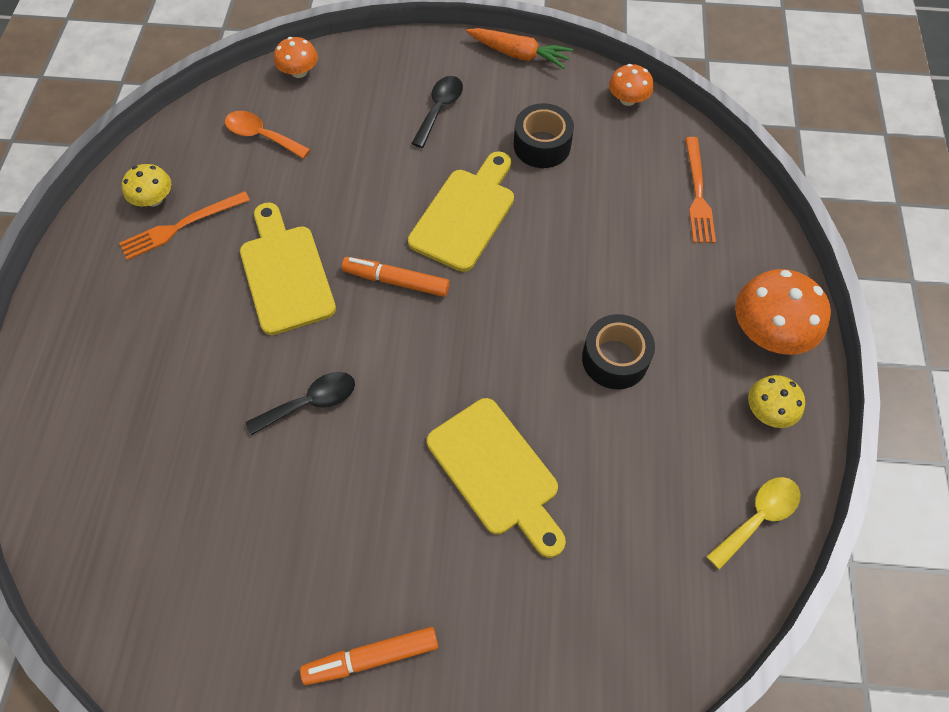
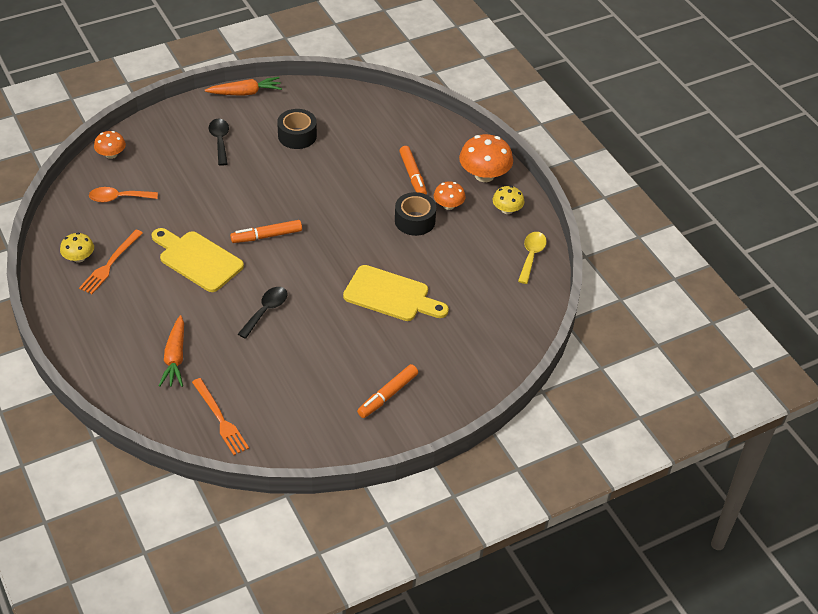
camera: 35 degrees left, 15 degrees down
(145, 415) = (175, 358): none -> orange carrot
(465, 214) = (280, 188): yellow cutting board -> none
(627, 99) = (329, 93): orange mushroom -> orange mushroom (448, 205)
(660, 281) = (413, 175): none -> orange marker
(698, 194) = (403, 126): orange fork -> orange fork (220, 419)

